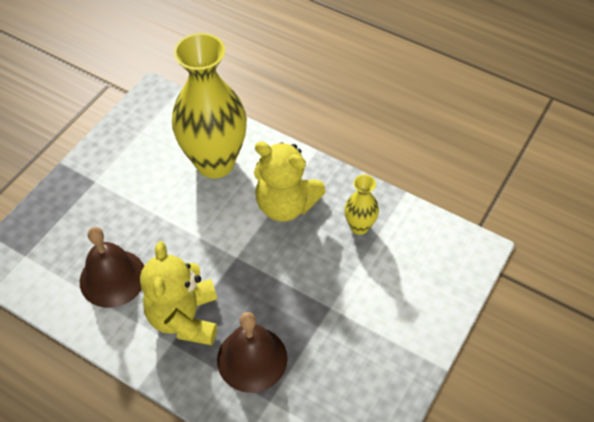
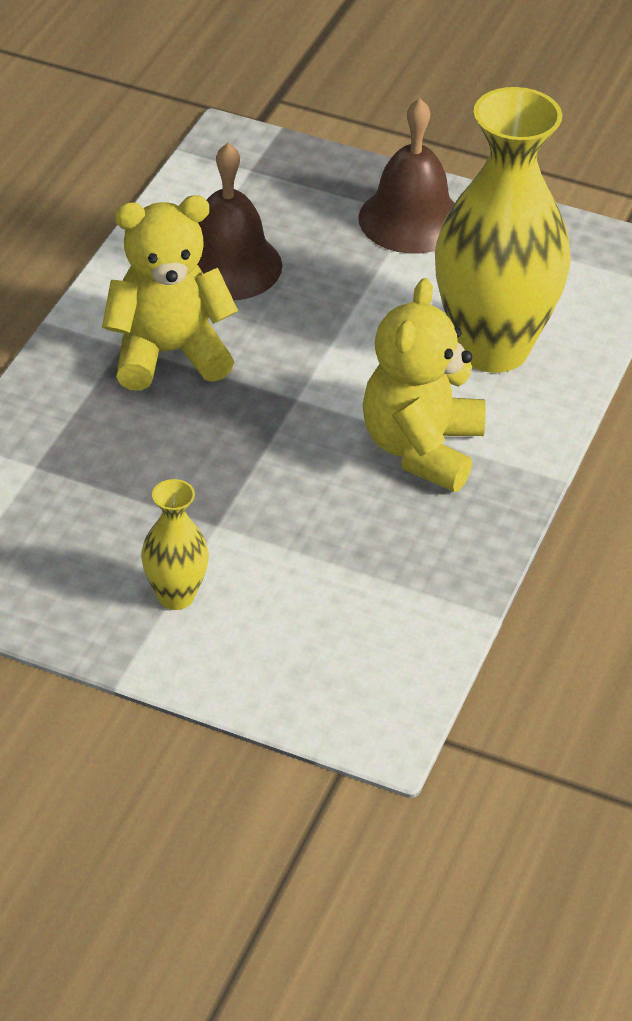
camera: 80 degrees right, 10 degrees down
(252, 359) = (106, 438): brown bell -> brown bell (411, 219)
(359, 226) = (397, 552): yellow vase -> yellow vase (176, 596)

